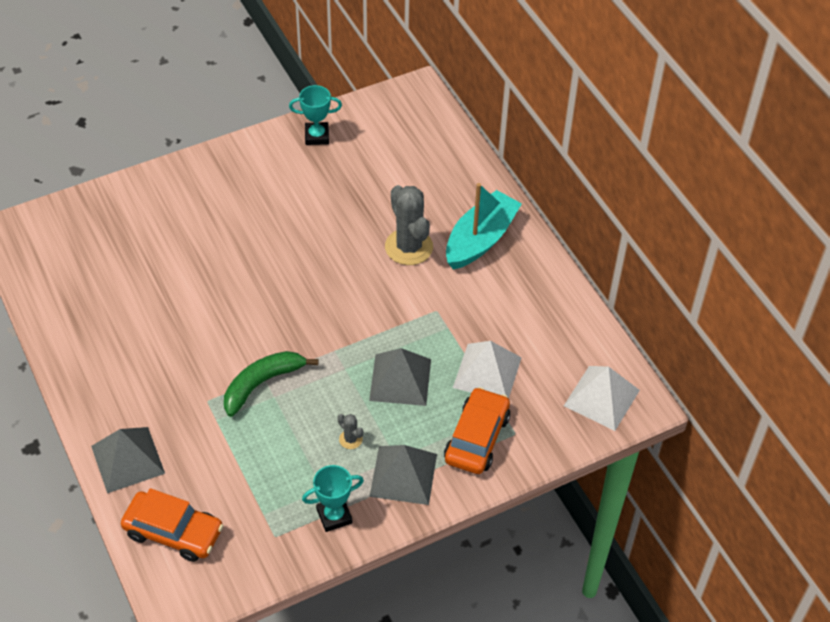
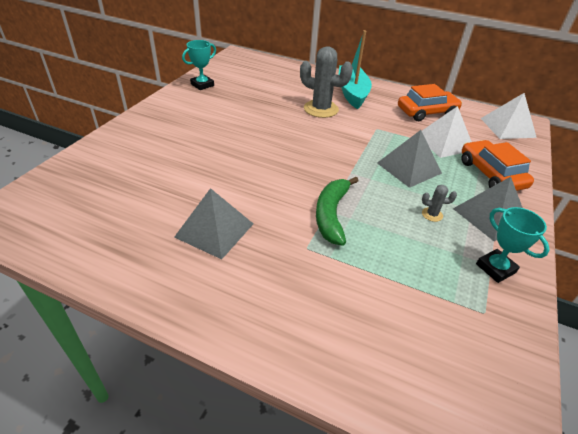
camera: 40 degrees left, 10 degrees down
(127, 459) = (296, 336): grey pyramid -> grey pyramid (214, 230)
(173, 532) = (413, 372): orange car -> orange car (426, 112)
(334, 516) = (495, 268): turquoise trophy -> turquoise trophy turned 60 degrees counterclockwise

